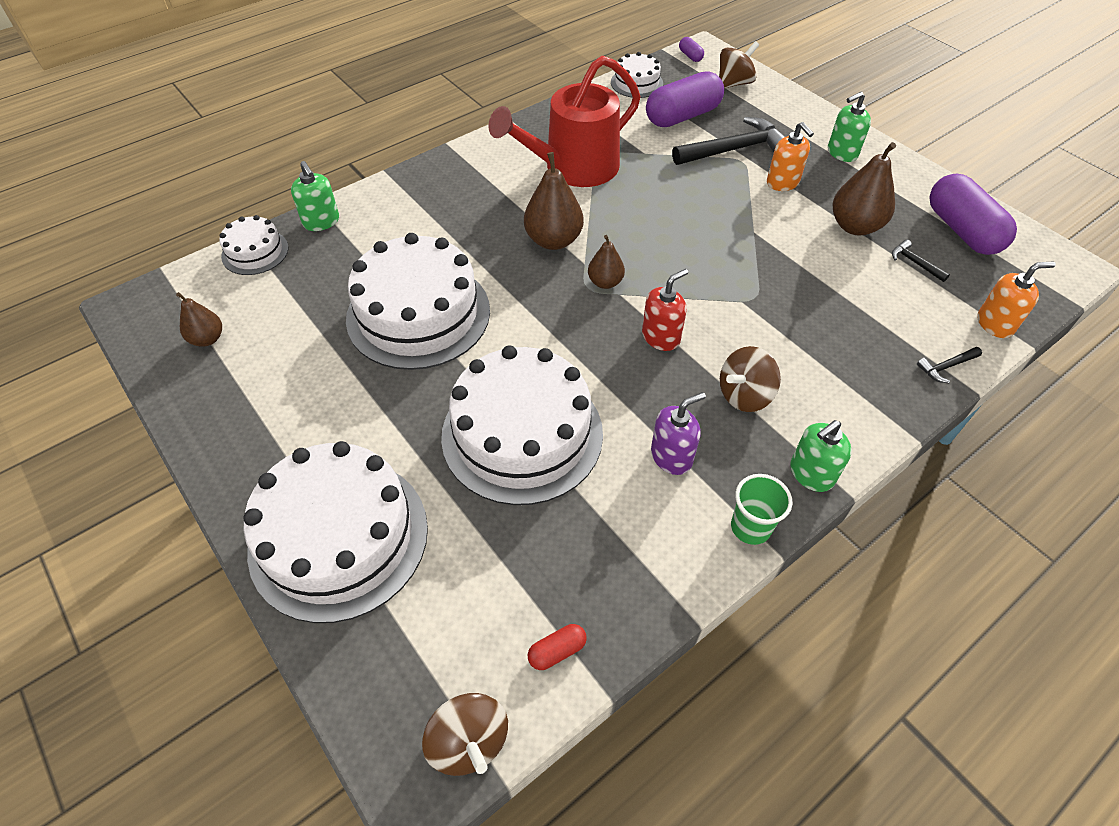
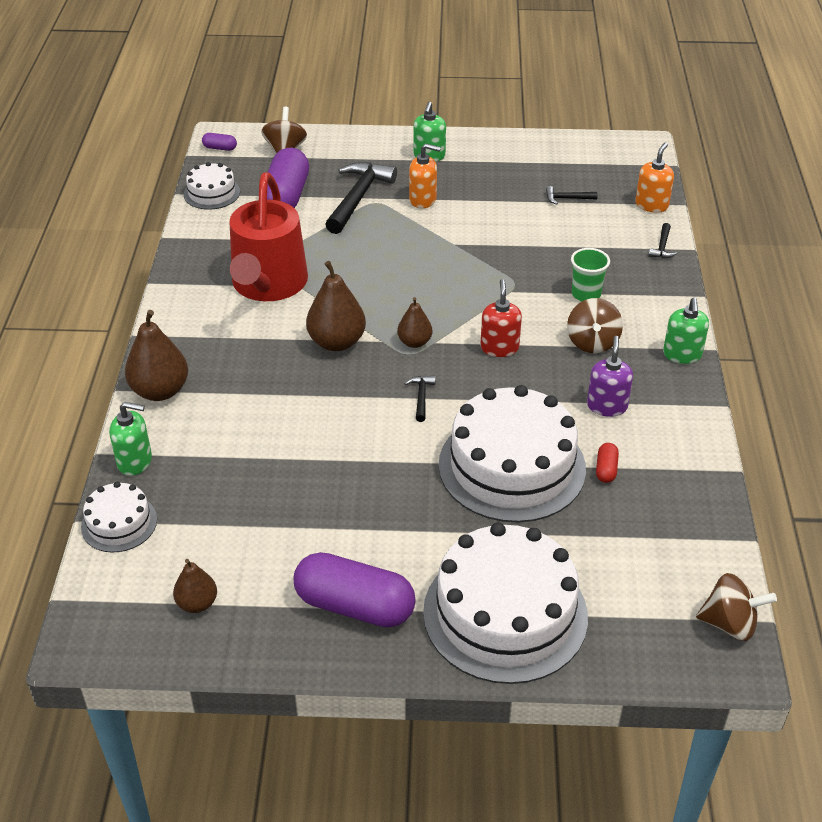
camera: 50 degrees left, 10 degrees down
(418, 314) = (326, 458): white cake -> none
(545, 325) = (421, 397): none -> black hammer
(557, 651) = (702, 546): red capsule -> red capsule (606, 469)
(750, 527) = (695, 405): green cup -> green cup (586, 294)
(855, 226) = (505, 199): brown pear -> brown pear (160, 391)
(962, 230) = (564, 161): purple capsule -> purple capsule (355, 606)

